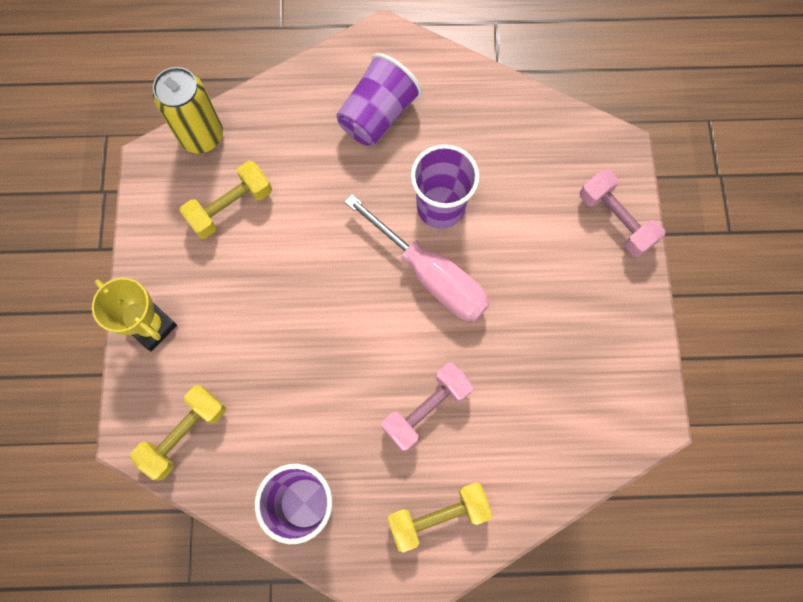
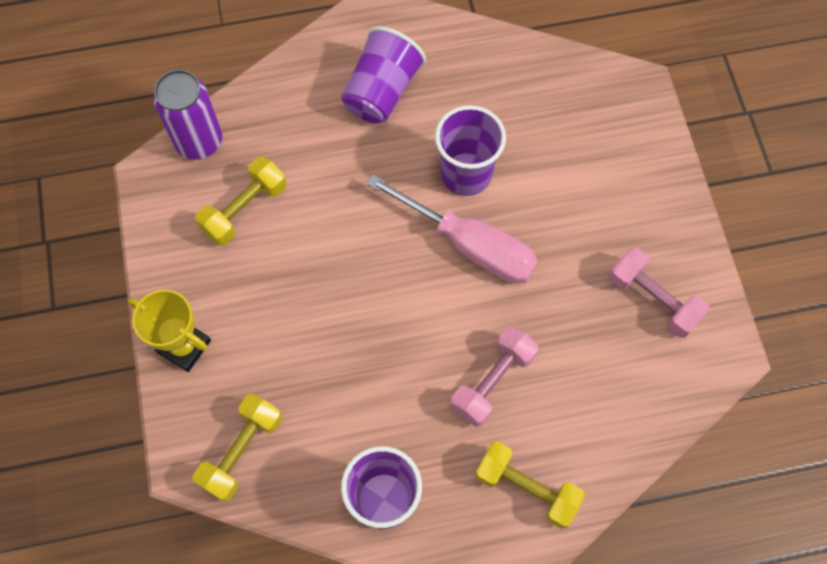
camera: 10 degrees left, 5 degrees down
(202, 136) = (199, 141): yellow can -> purple can
(438, 516) = (526, 488): yellow dumbbell -> yellow dumbbell turned 60 degrees clockwise
(616, 220) = (649, 158): pink dumbbell -> pink dumbbell (653, 299)

